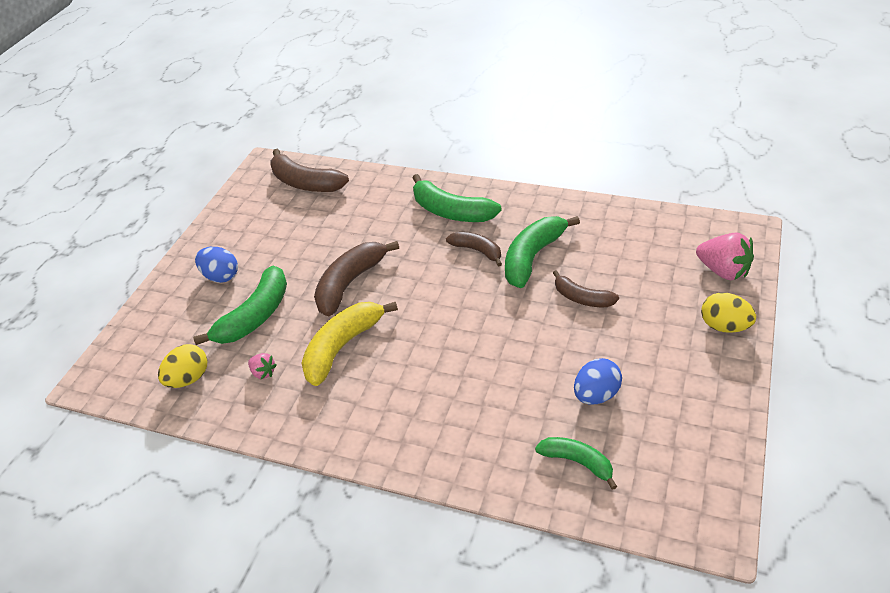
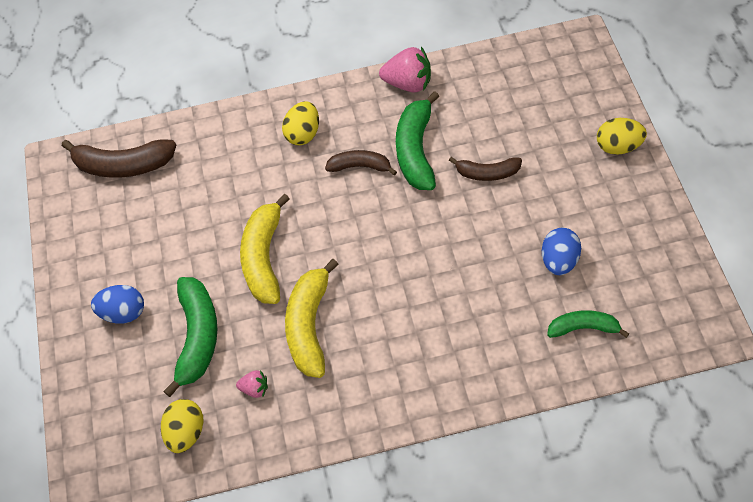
camera: 30 degrees left, 15 degrees up
(350, 283) = (264, 258): brown banana -> yellow banana
(451, 211) = (303, 134): green banana -> yellow egg
(723, 271) = (585, 91): pink strawberry -> pink strawberry (408, 83)

